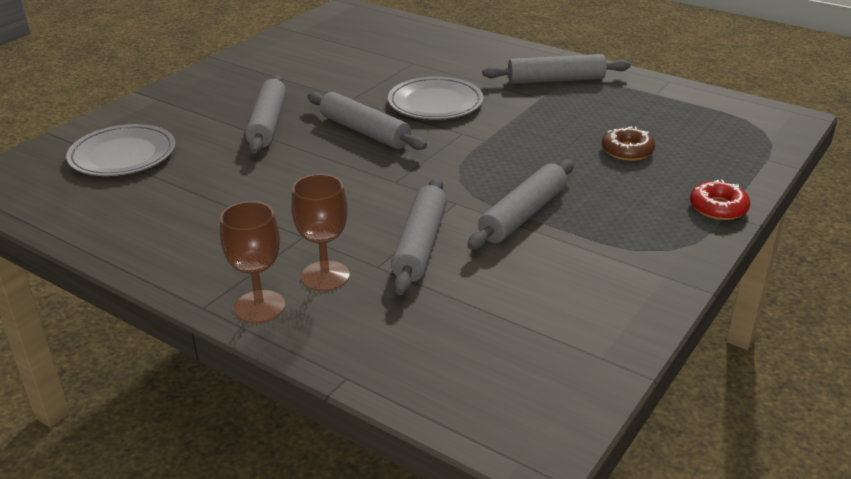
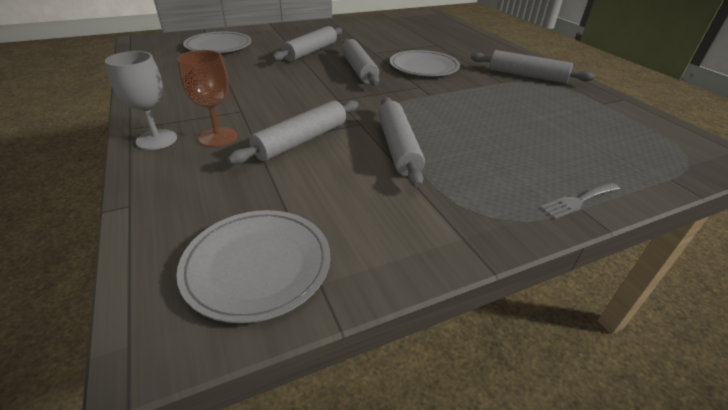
camera: 30 degrees right, 5 degrees up
(259, 307) = (156, 140): brown goblet -> grey goblet
(523, 215) = (398, 147): grey rolling pin -> grey rolling pin turned 75 degrees counterclockwise
(537, 368) = (257, 265): none -> grey plate
(627, 151) = (535, 132): brown donut -> none
(718, 208) = (578, 201): red donut -> grey fork

